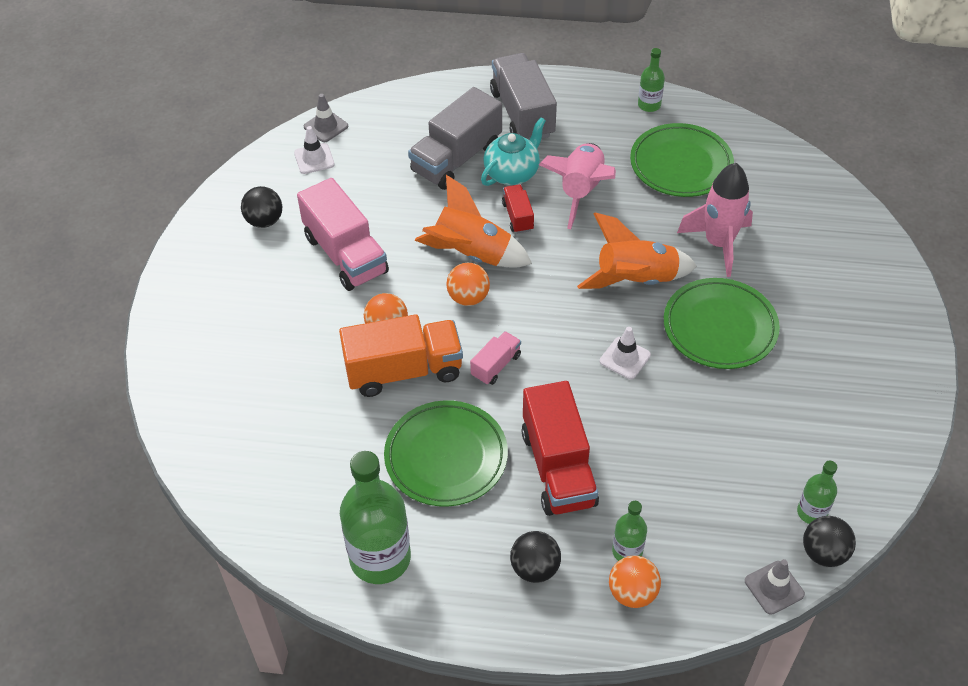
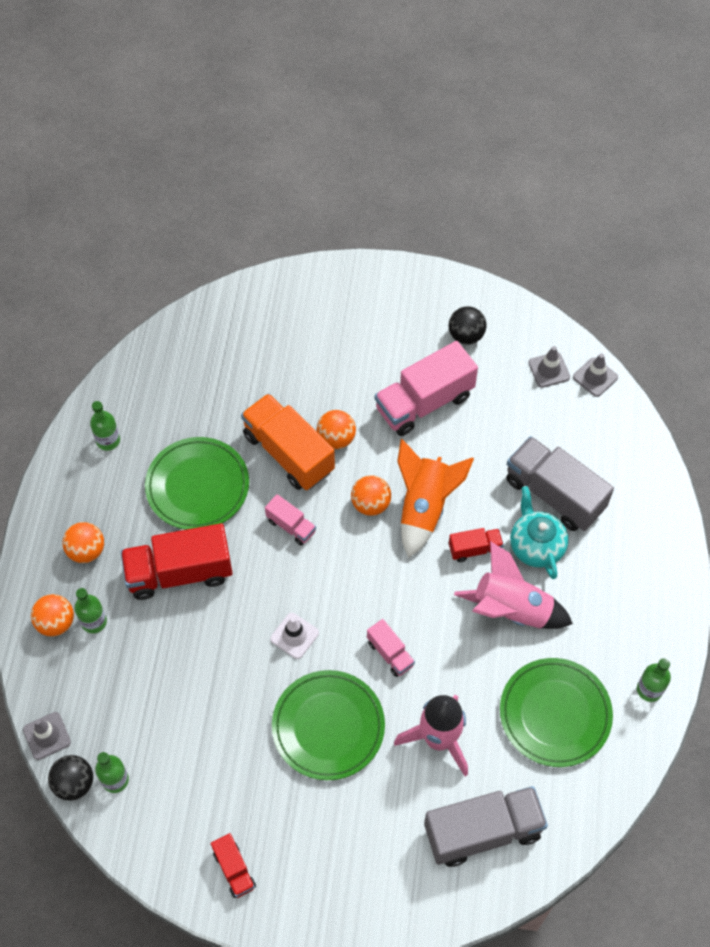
camera: 90 degrees right, 10 degrees up
(314, 159) = (549, 370): white traffic cone -> grey traffic cone
(380, 558) = (108, 440): green bottle -> green bottle, size x0.50
(404, 371) = (288, 453): orange truck -> orange truck turned 150 degrees clockwise
(512, 173) = (536, 546): turquoise teapot -> turquoise teapot turned 150 degrees counterclockwise
(522, 113) = (626, 558): grey truck -> grey truck (483, 831)
(535, 568) = (86, 551): black ball -> orange ball
(636, 280) = (390, 653): orange rocket -> pink truck
(881, 399) = (234, 869): none -> red truck

